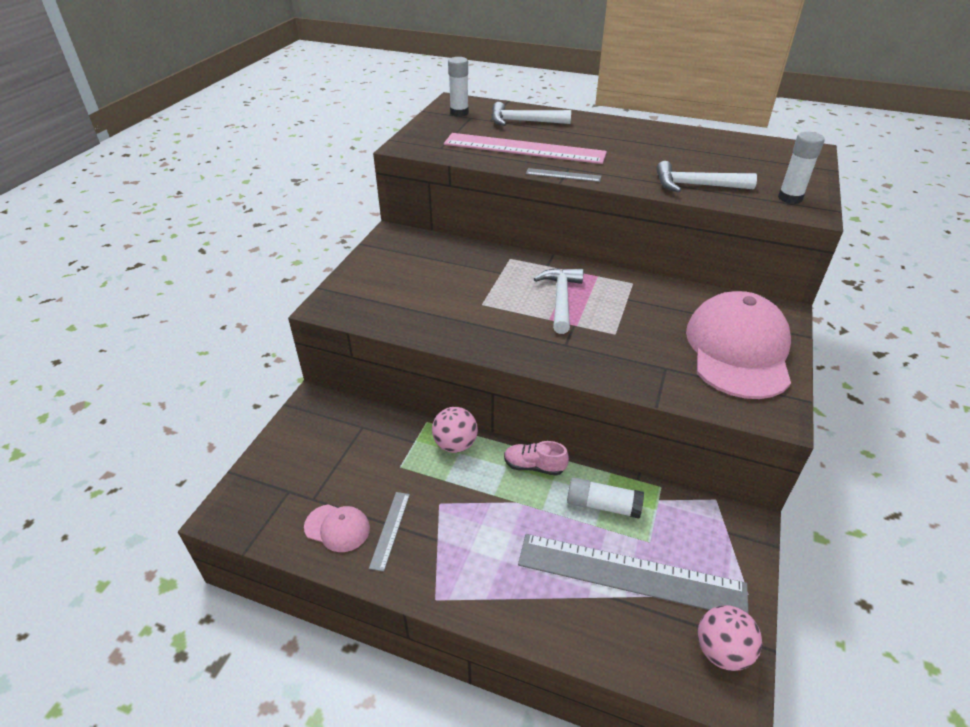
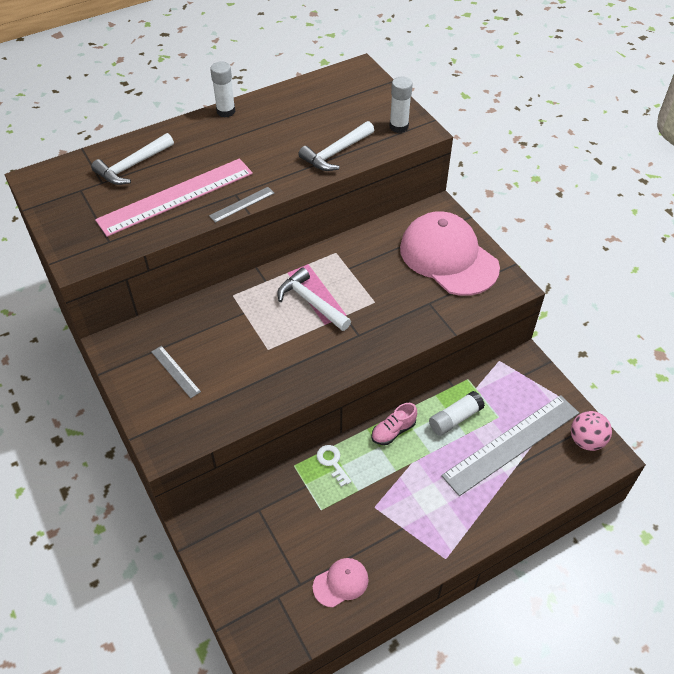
camera: 50 degrees left, 10 degrees up
(390, 530) = (371, 550): grey ruler -> grey ruler (175, 371)
(455, 444) = (332, 462): pink ball -> white key
(459, 113) = (62, 191): white glue stick -> white glue stick (226, 111)

